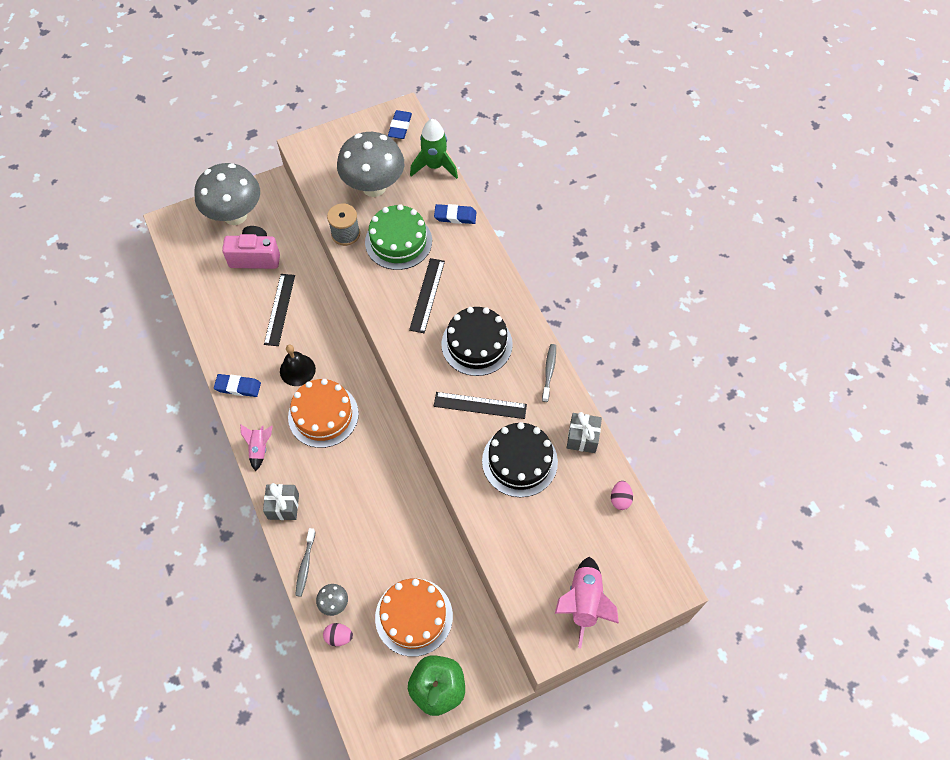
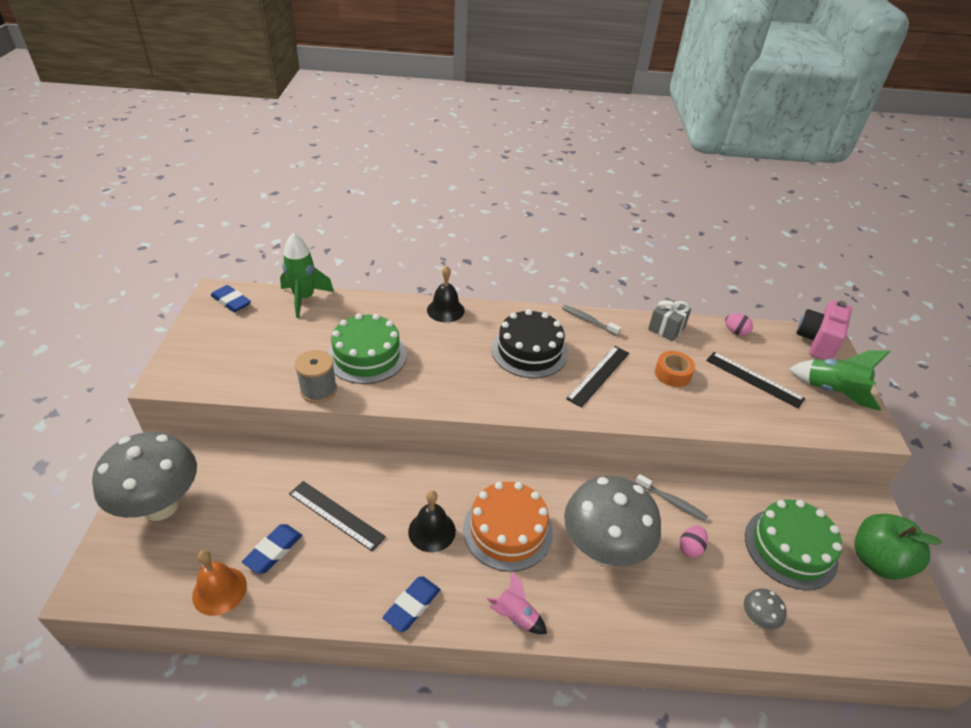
camera: 65 degrees left, 20 degrees down
(198, 283) = (219, 590): none -> orange bell
(255, 257) = (241, 510): pink camera -> pink camera (817, 342)
(283, 506) = (609, 622): grey gift -> none
(305, 565) = (698, 630): grey toothbrush -> grey toothbrush (672, 501)
(339, 637) = (801, 632): pink egg -> pink egg (690, 548)
(374, 187) = (282, 347): grey mushroom -> grey mushroom (603, 549)
(414, 616) = (790, 548): orange cake -> green cake
(427, 295) = (448, 361): black ruler -> black ruler (754, 379)
(455, 216) = (375, 309): blue eraser -> blue eraser (273, 551)
(487, 263) = (445, 310): none -> black bell
(519, 461) = (672, 374): black cake -> orange tape
(584, 602) = (832, 391): pink rocket -> green rocket

